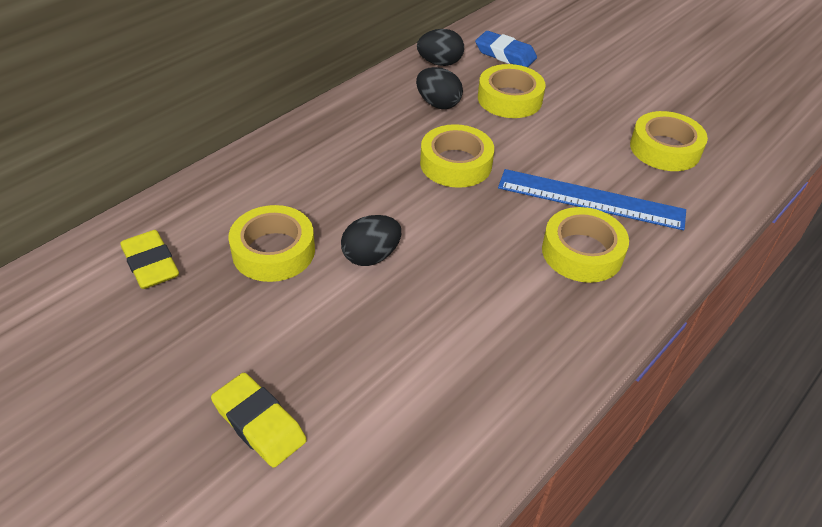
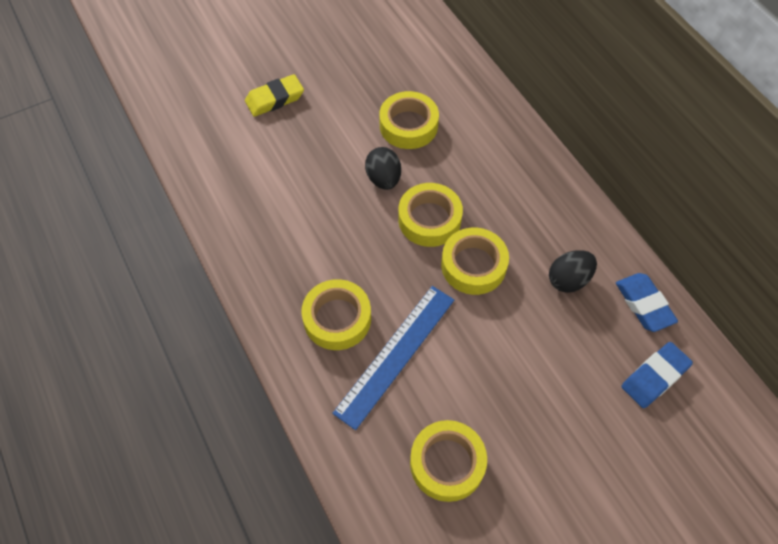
camera: 110 degrees right, 15 degrees up
(151, 264) = (418, 63): yellow eraser -> none
(440, 63) = (644, 304): black egg -> blue eraser
(509, 99) = (565, 347): yellow tape -> yellow tape (429, 219)

